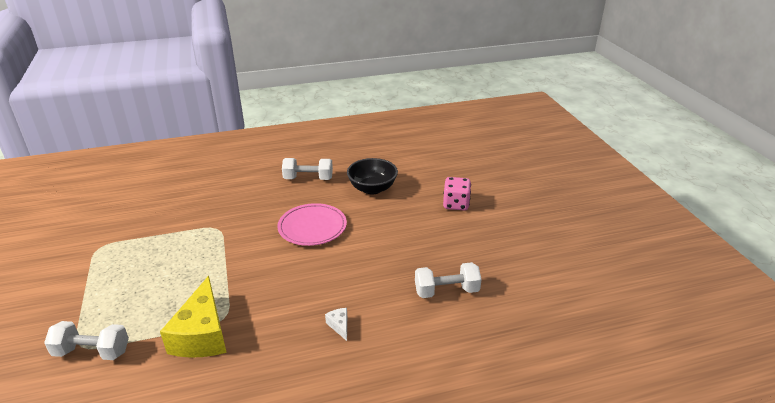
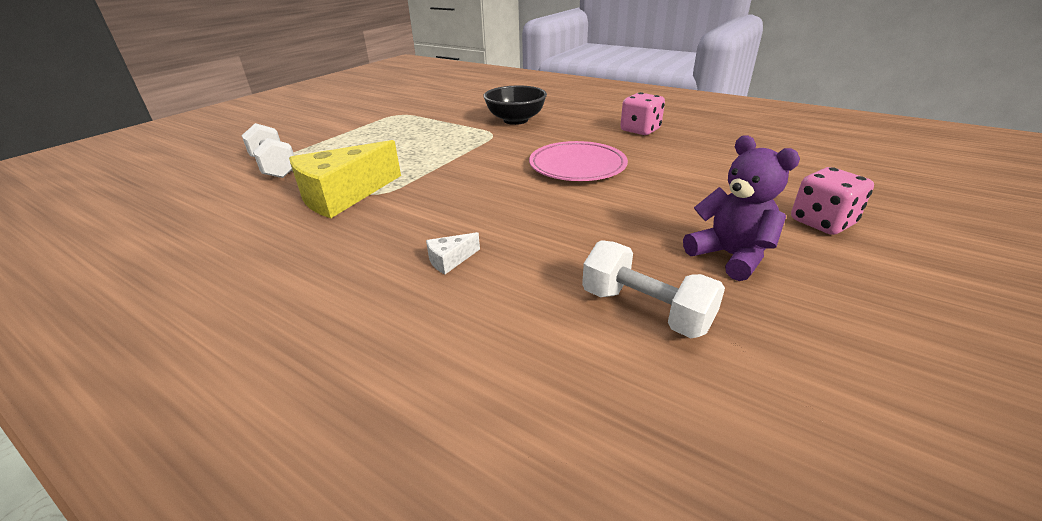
camera: 50 degrees right, 0 degrees up
(308, 179) = (640, 130): white dumbbell -> pink dice
(339, 326) = (450, 260): white cheese -> white cheese turned 150 degrees counterclockwise
(372, 188) = (706, 162): black bowl -> black bowl (515, 120)
(444, 244) = (730, 256): none -> purple teddy bear

